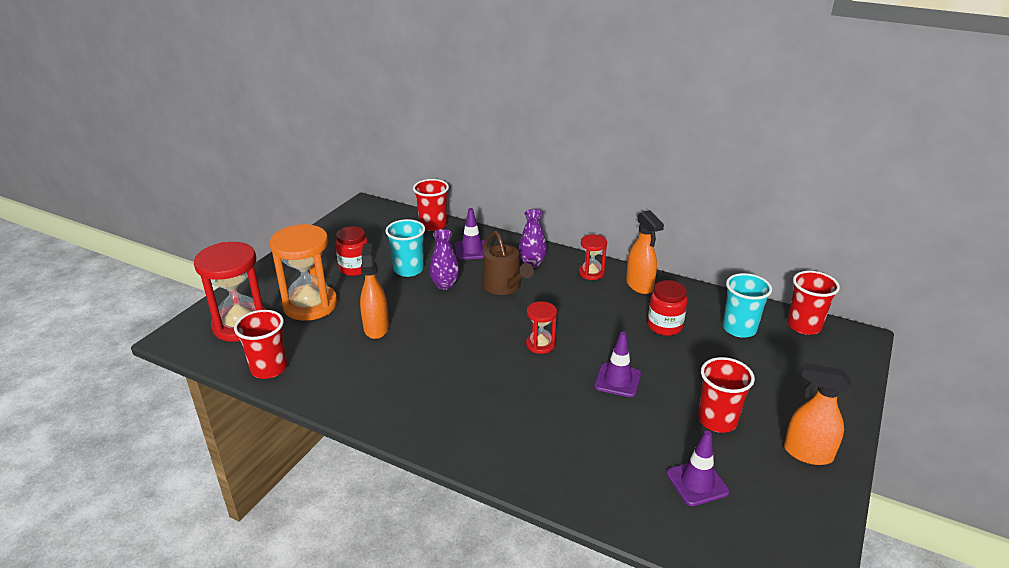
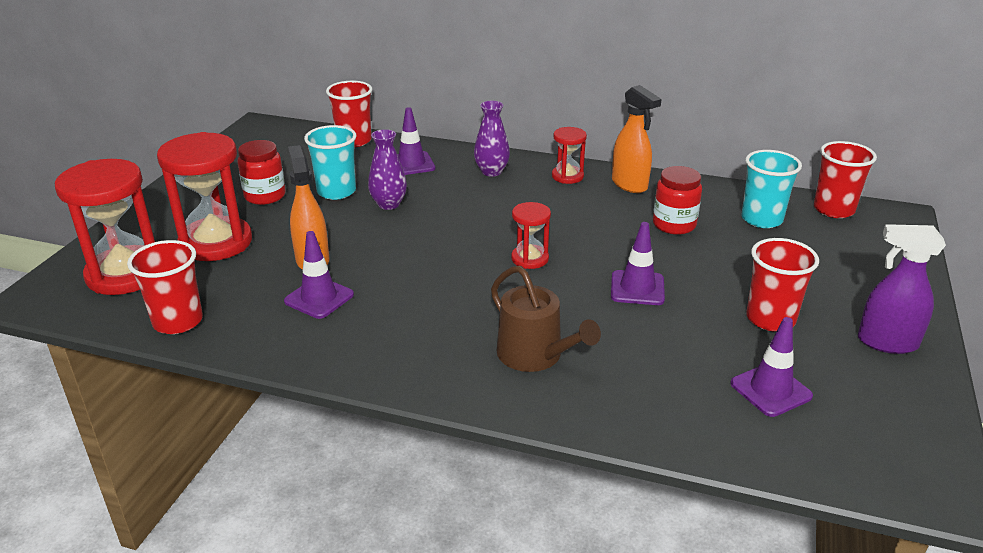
camera: 10 degrees left, 0 degrees up
(310, 305) = (216, 242): orange hourglass -> red hourglass
(373, 361) = (319, 298): none -> purple traffic cone
(504, 286) = (464, 200): brown watering can -> brown watering can (535, 355)
(807, 453) = (886, 342): orange spray bottle -> purple spray bottle

